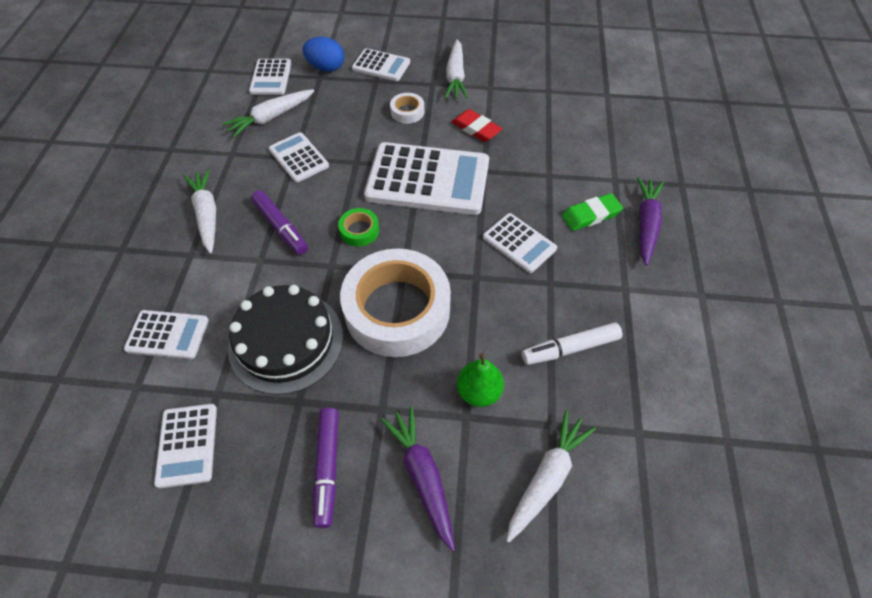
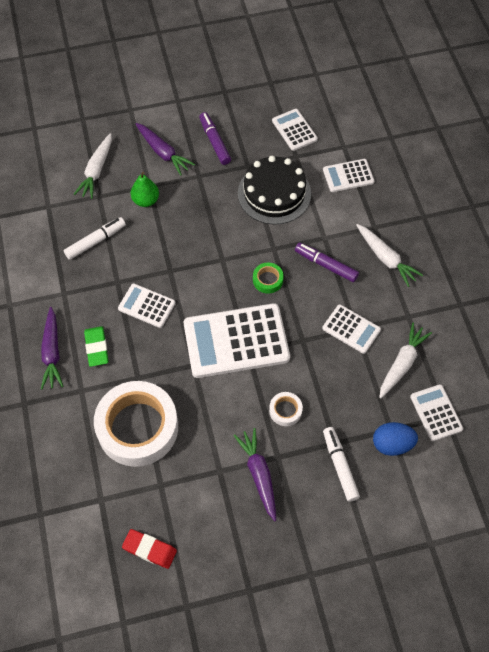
camera: 160 degrees right, 5 degrees up
(381, 65) = (340, 466): white calculator -> white marker
(397, 309) = (214, 232): white tape -> white tape (137, 427)
(455, 76) = (259, 475): white carrot -> purple carrot
(476, 129) = (215, 410): red eraser -> red eraser (149, 549)
(591, 215) = (96, 348): green eraser -> green eraser turned 60 degrees counterclockwise

